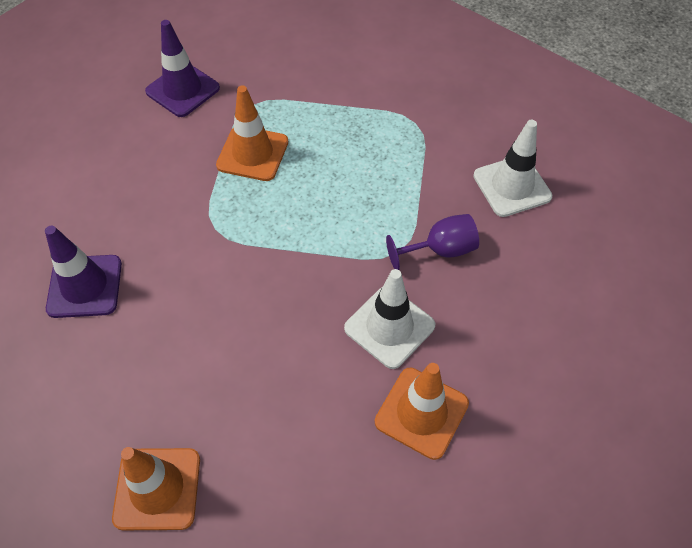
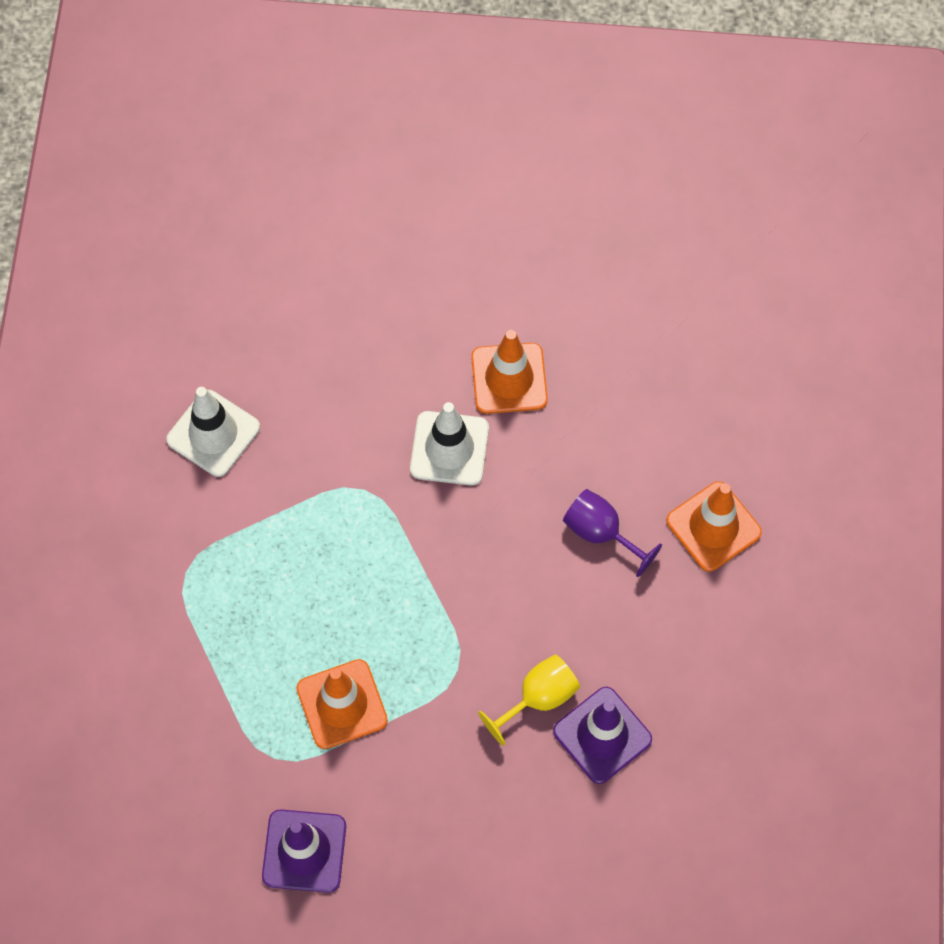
camera: 125 degrees left, 10 degrees up
(148, 264) = (538, 698): none -> yellow goblet
(440, 250) = (337, 454): purple goblet -> purple goblet (601, 532)

